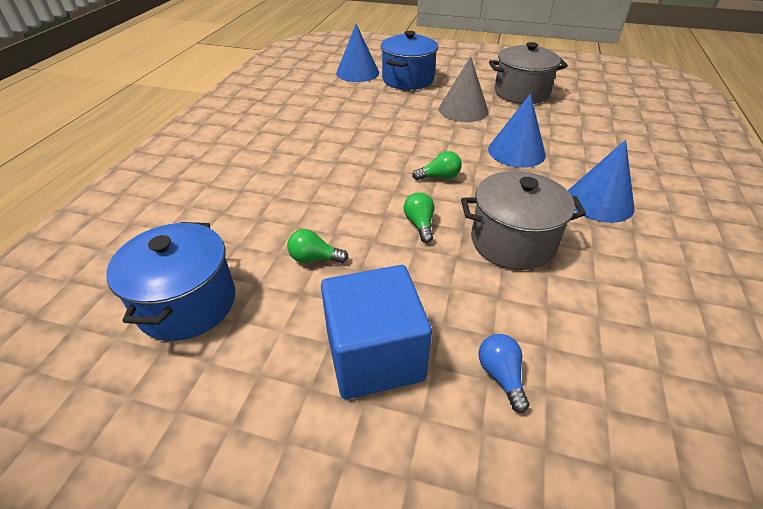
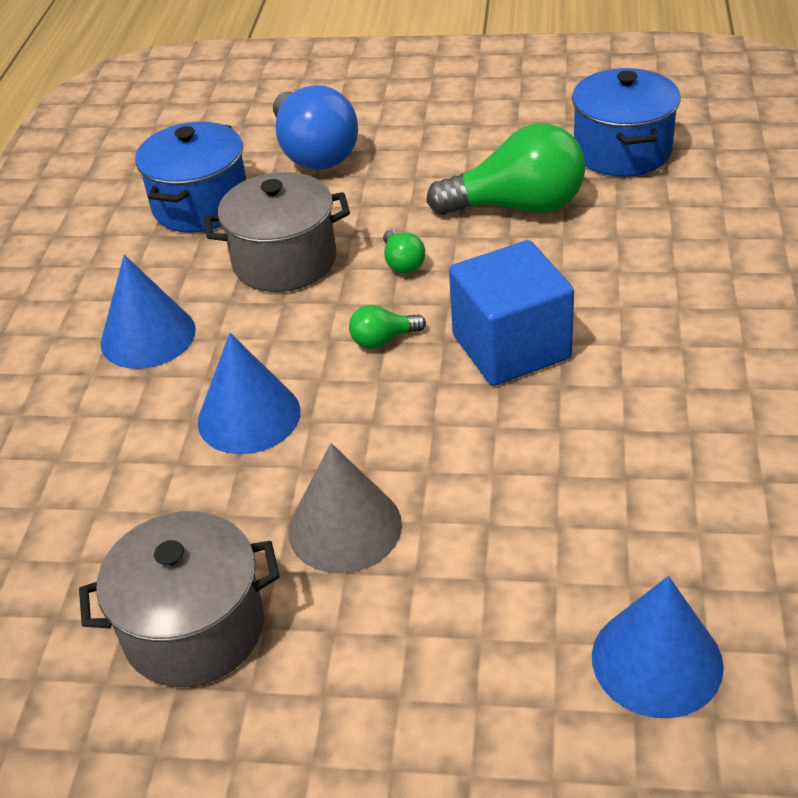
camera: 175 degrees right, 0 degrees up
(314, 258) = (518, 206): green light bulb -> green light bulb, size x2.23
(374, 355) = (424, 147): blue cube -> blue cube (511, 347)
(408, 79) = (500, 646): blue pot -> blue pot (201, 205)
(501, 375) = (314, 153): blue light bulb -> blue light bulb, size x2.23

